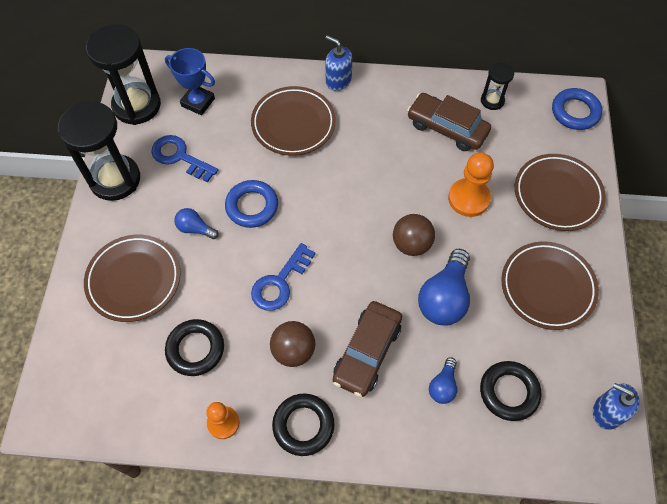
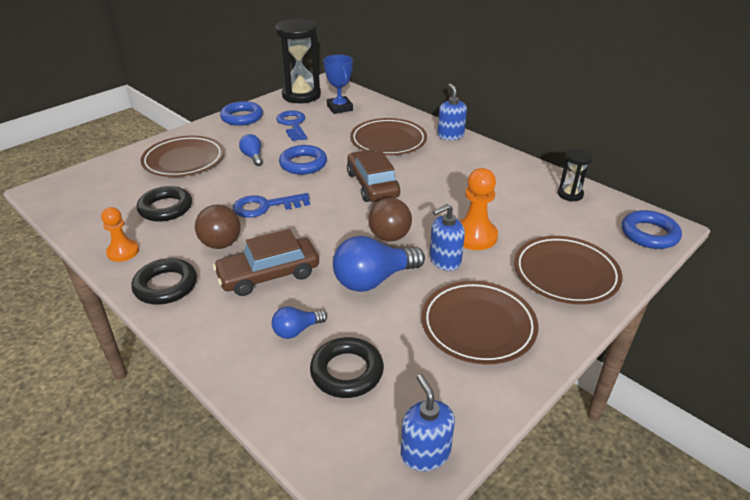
camera: 40 degrees right, 25 degrees down
(115, 179) = (242, 117): black hourglass -> blue ring
(447, 128) = (507, 191): brown car -> brown car (372, 185)
(472, 240) = (444, 260): none -> blue soap dispenser

